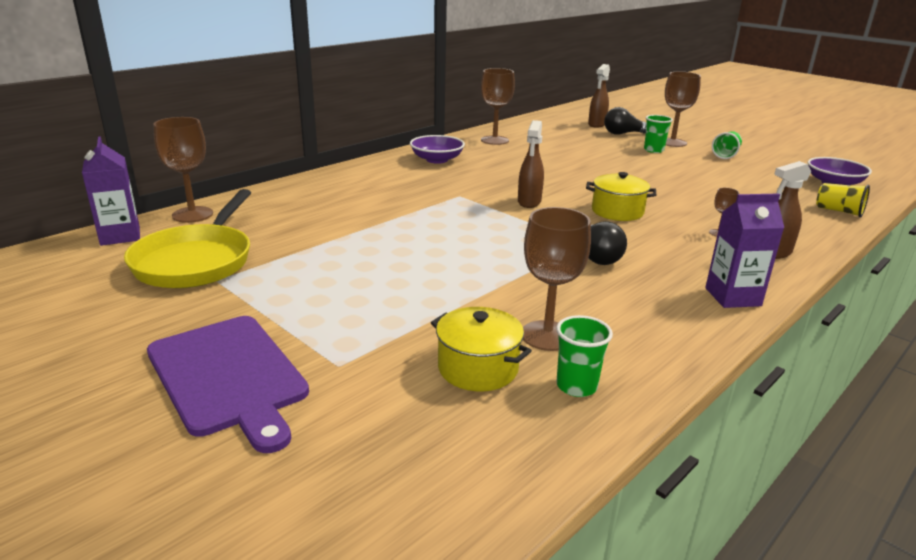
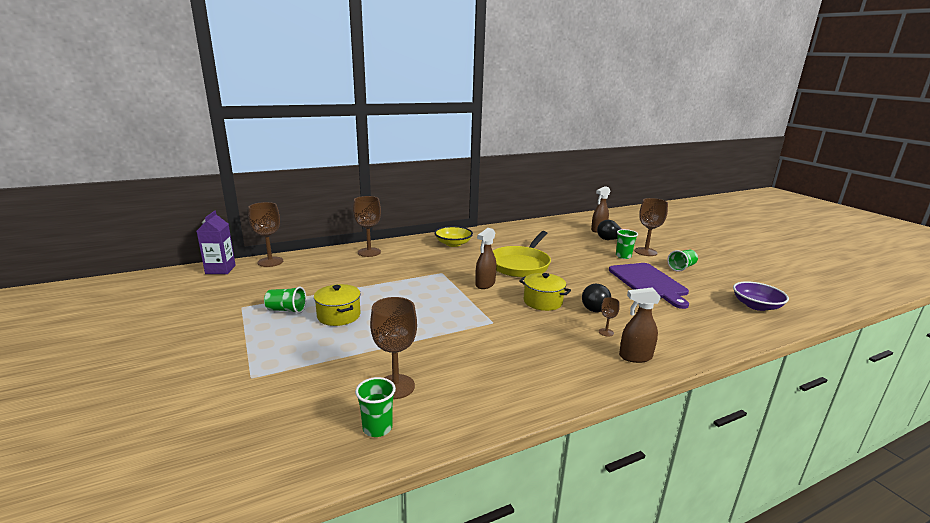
camera: 20 degrees right, 5 degrees down
(196, 261) = (243, 292): yellow pan -> yellow pan (520, 265)
(228, 376) = (187, 370): purple cutting board -> purple cutting board (648, 283)
(292, 273) = (286, 310): none -> green cup
(437, 160) = (453, 244): purple bowl -> yellow bowl
(478, 368) = (328, 399): yellow pot -> yellow pot (339, 316)
(494, 140) = (508, 234): brown goblet -> brown goblet (369, 252)
(599, 257) = (492, 335): black light bulb -> black light bulb (595, 306)
(732, 297) = (562, 386): purple carton -> none
(839, 211) = (734, 331): yellow cup -> none

